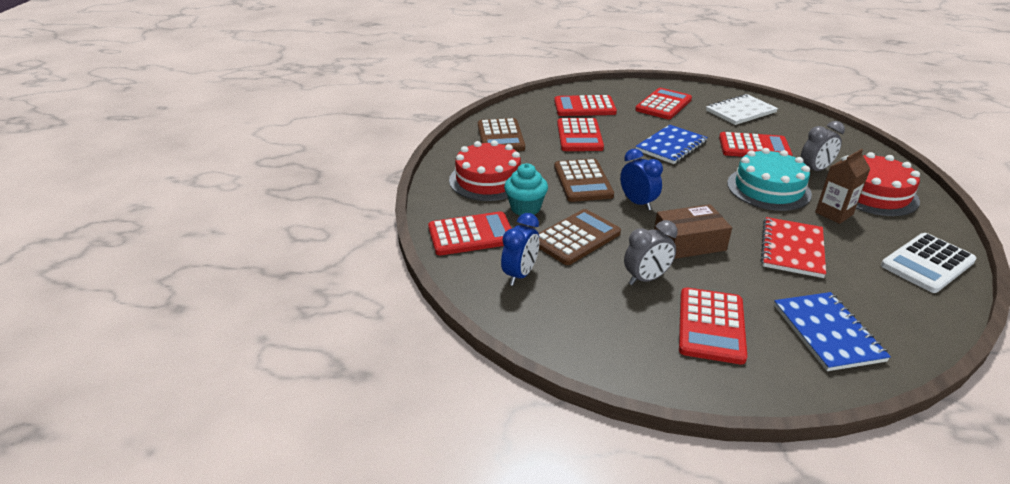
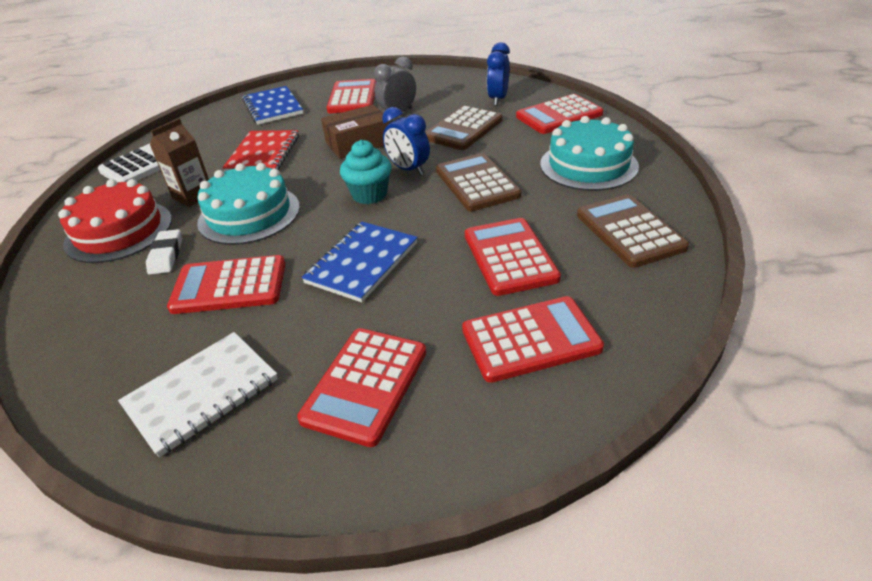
camera: 170 degrees right, 5 degrees up
(488, 180) = (588, 165): red cake -> turquoise cake
(525, 208) = (525, 144): turquoise cupcake -> turquoise cupcake (369, 195)
(814, 170) = (166, 255): grey clock -> white eraser

